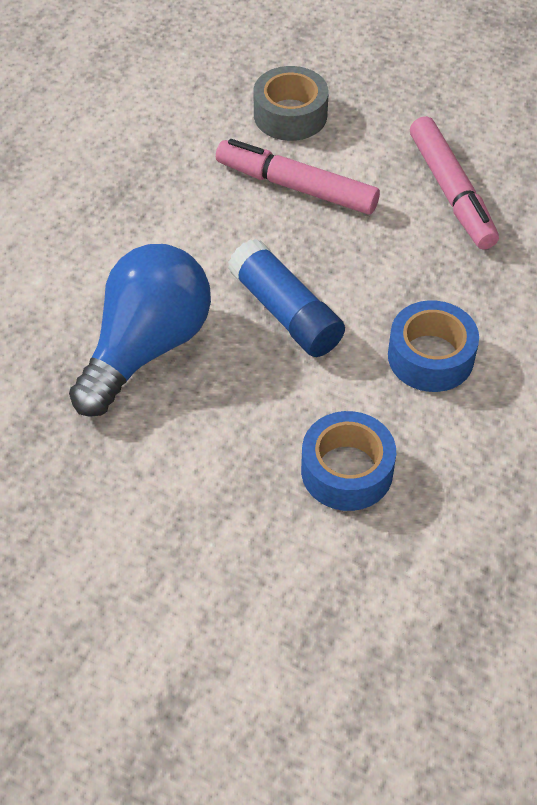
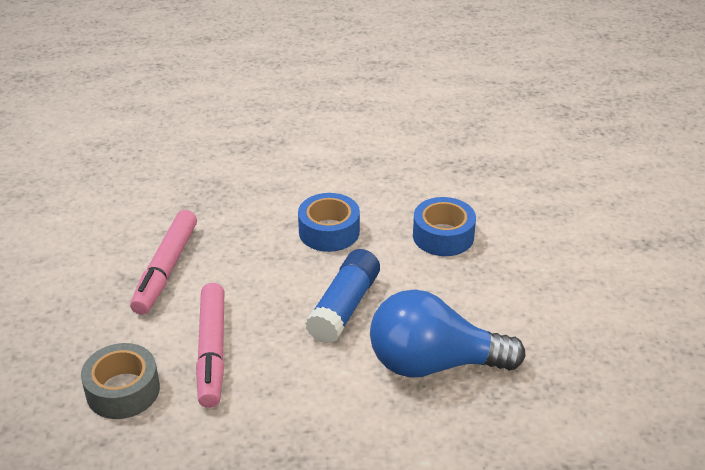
camera: 120 degrees left, 15 degrees down
(451, 192) = (166, 269): pink marker -> pink marker turned 150 degrees clockwise

